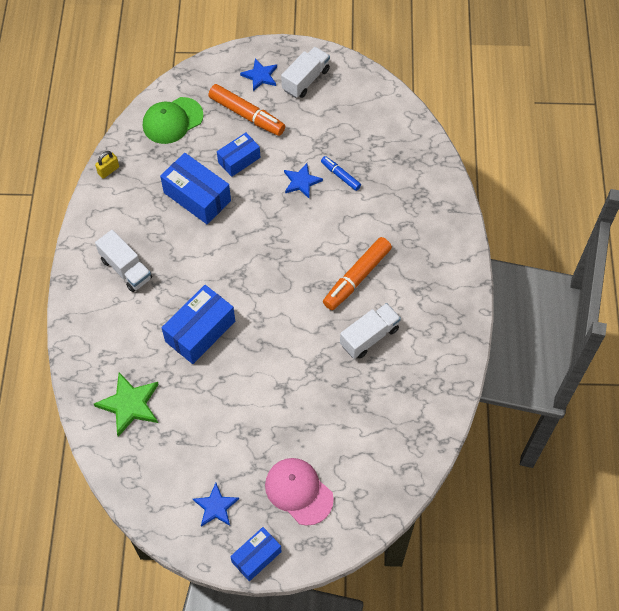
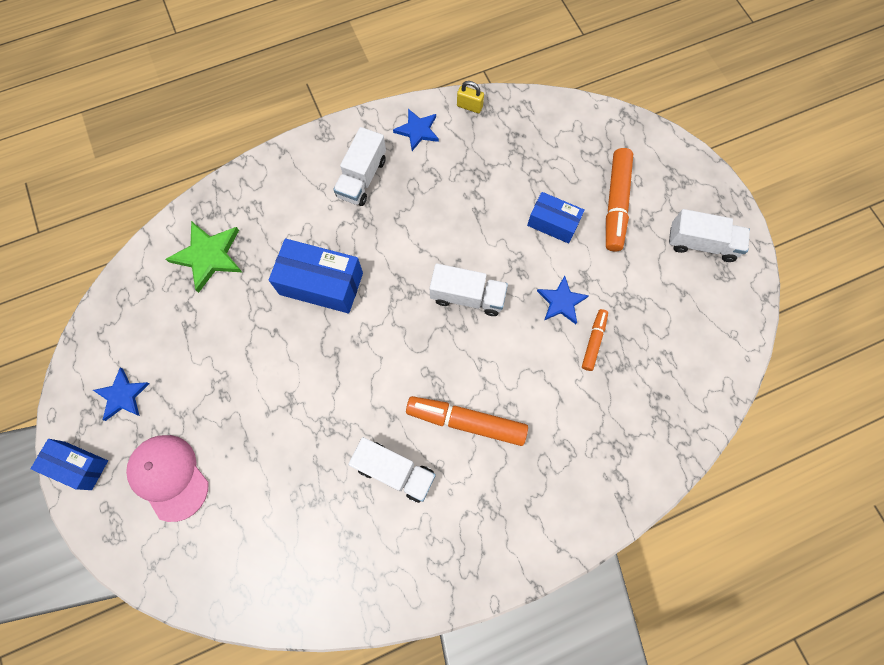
camera: 65 degrees right, 10 degrees up
(172, 120) = (564, 135): green cap -> none
(197, 197) = (483, 203): blue box -> none
(260, 76) = (676, 194): blue star -> blue star (417, 131)
(265, 238) = (467, 296): none -> white truck
(298, 491) = (169, 477): pink cap -> pink cap turned 60 degrees counterclockwise
(340, 175) = (594, 341): blue marker -> orange marker

